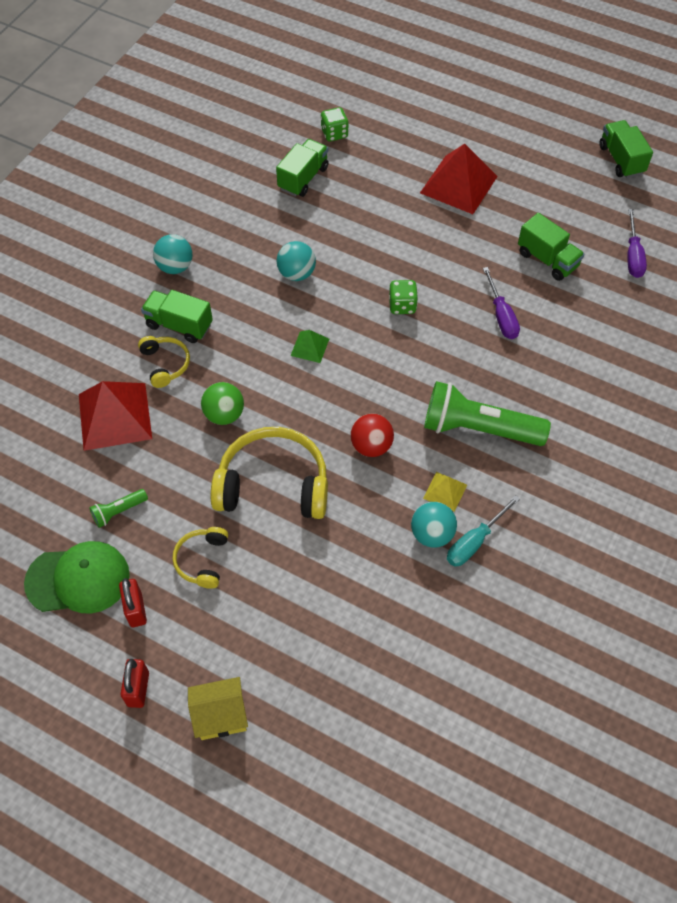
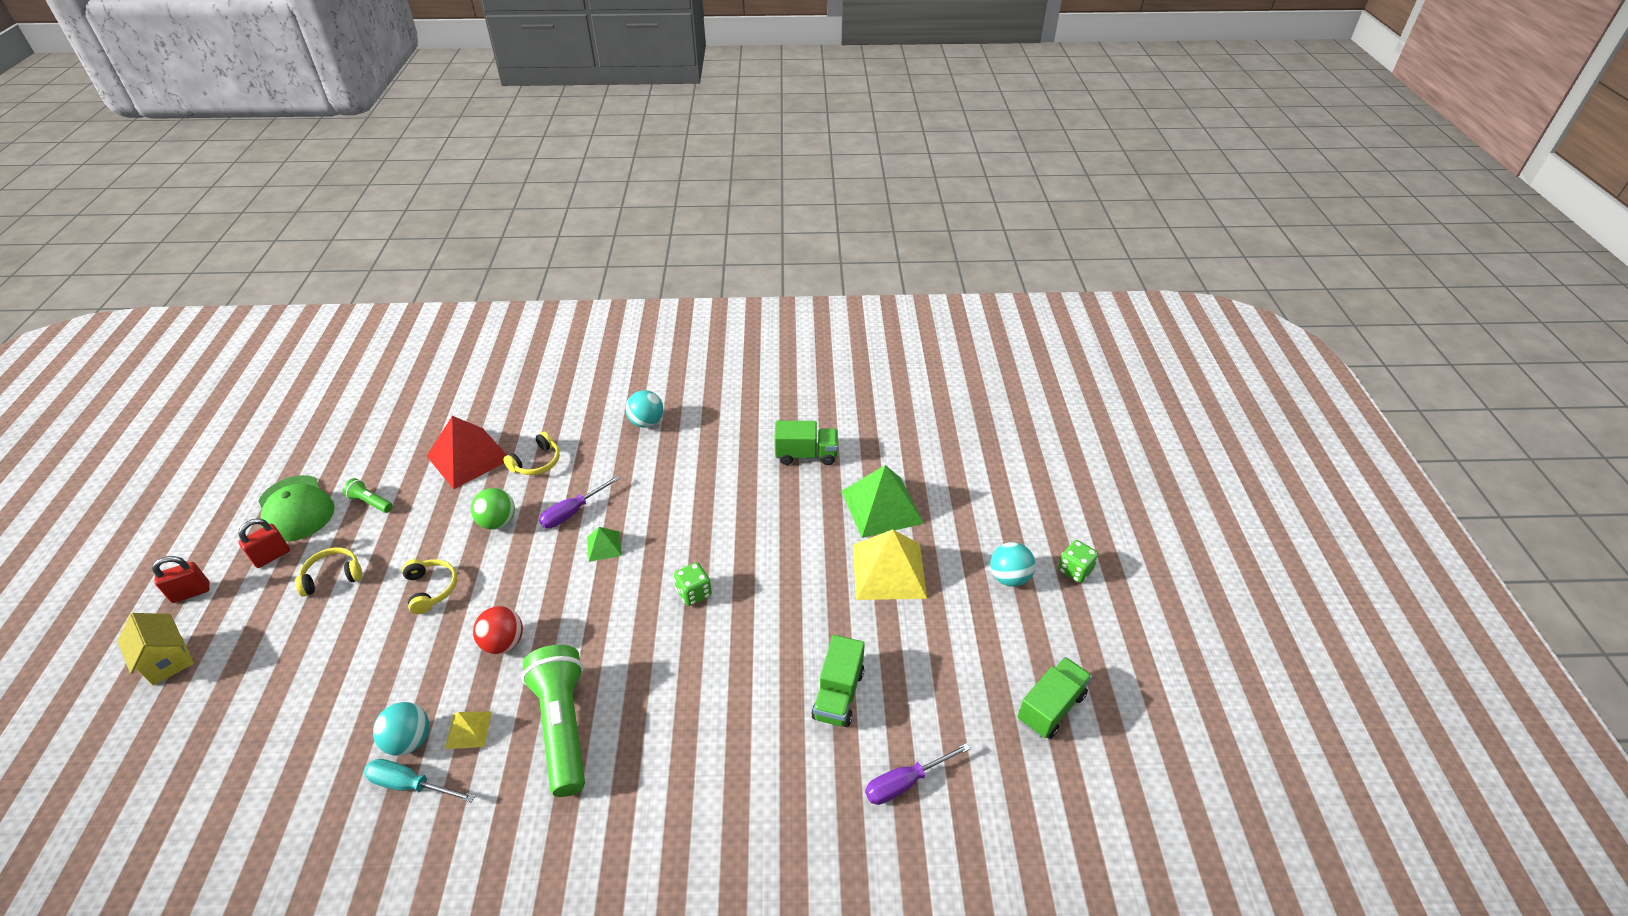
camera: 60 degrees right, 15 degrees down
(179, 325) = (583, 452): green truck -> none
(273, 484) = (431, 589): yellow headphones -> yellow headphones, size x0.51
(296, 274) = (687, 500): turquoise ball -> turquoise ball (1009, 577)
(334, 134) = (879, 452): green dice -> green dice (1074, 570)
(394, 159) = (882, 507): none -> green pyramid
(459, 184) = (889, 571): red pyramid -> yellow pyramid
(501, 315) = (730, 683): purple screwdriver -> purple screwdriver (573, 512)

